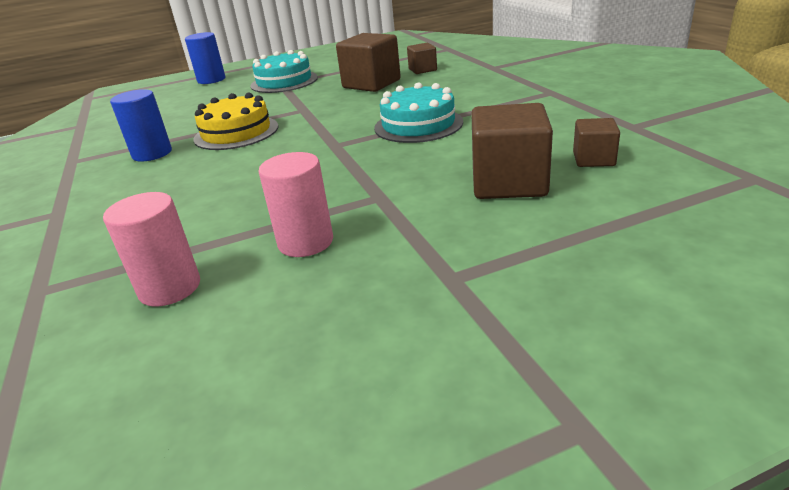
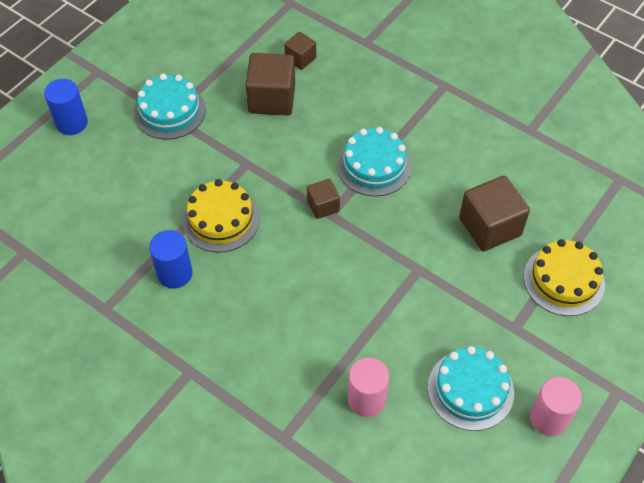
camera: 35 degrees left, 25 degrees up
(305, 242) = (410, 330): pink cylinder -> pink cylinder (548, 418)
(309, 325) = (470, 389): none -> turquoise cake
(580, 250) = (563, 280): none -> yellow cake
(593, 159) = (525, 182): brown cube -> brown cube (323, 206)

